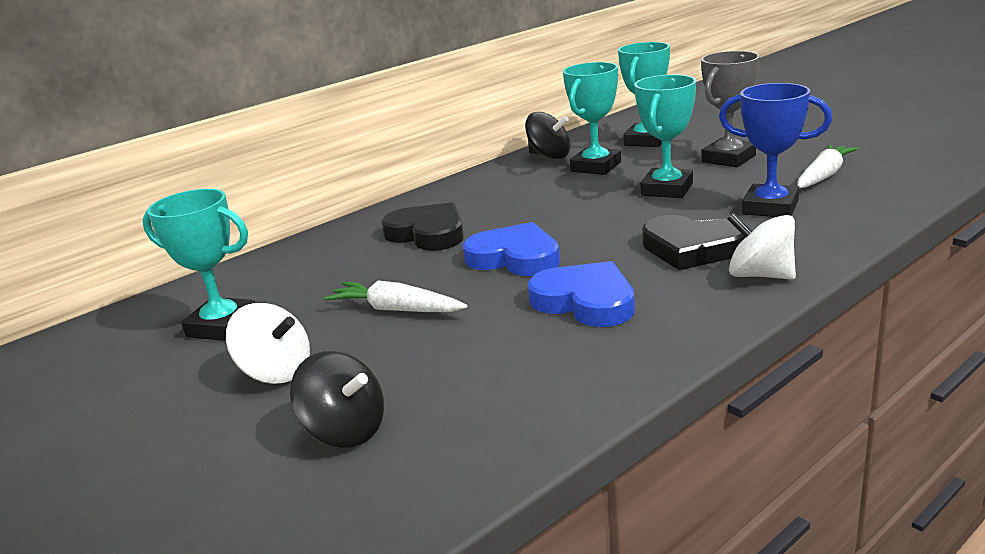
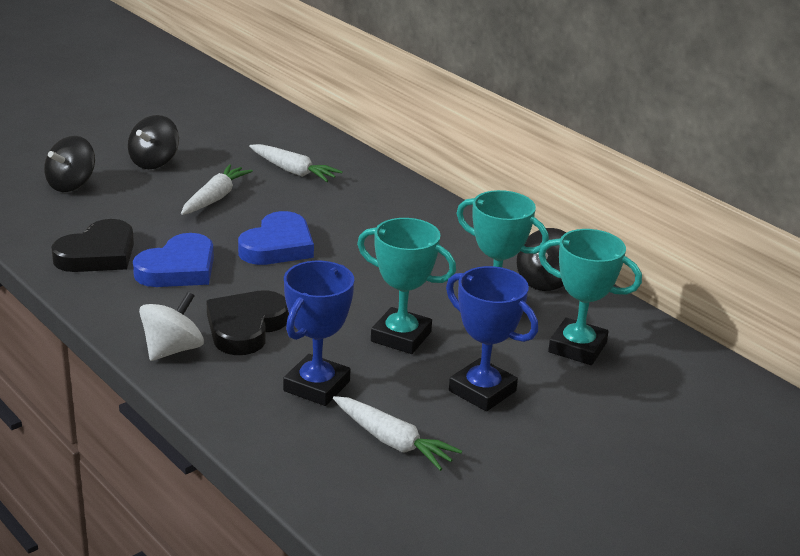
camera: 85 degrees right, 5 degrees up
(222, 326) = (231, 141): turquoise trophy -> none
(276, 372) = (154, 162): white spinning top -> black spinning top
(325, 275) = (293, 171): none -> white carrot
(428, 233) = (353, 210): black heart -> black heart (98, 254)
(728, 159) = (482, 391): grey trophy -> blue trophy

